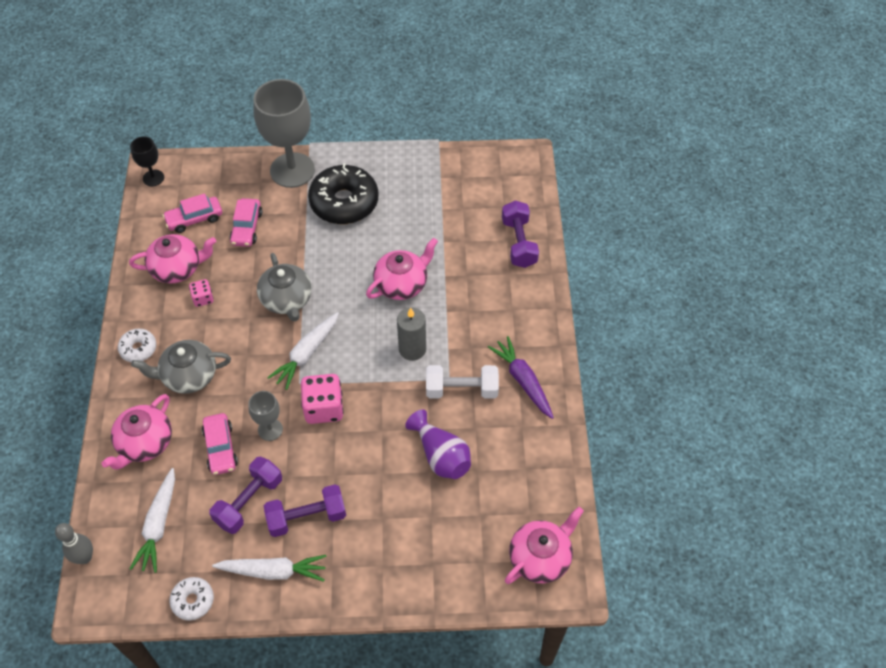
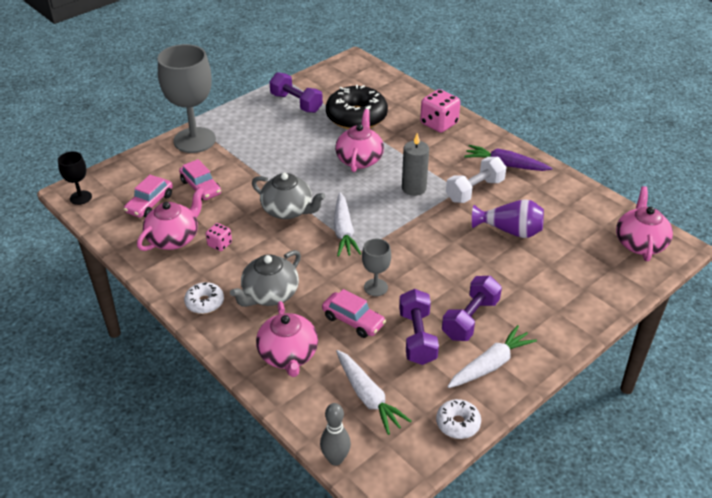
camera: 40 degrees left, 15 degrees down
(323, 408) = (397, 253): pink dice -> pink dice (439, 124)
(344, 202) = (258, 138): black donut -> black donut (356, 117)
(519, 243) = (407, 102): purple dumbbell -> purple dumbbell (296, 103)

